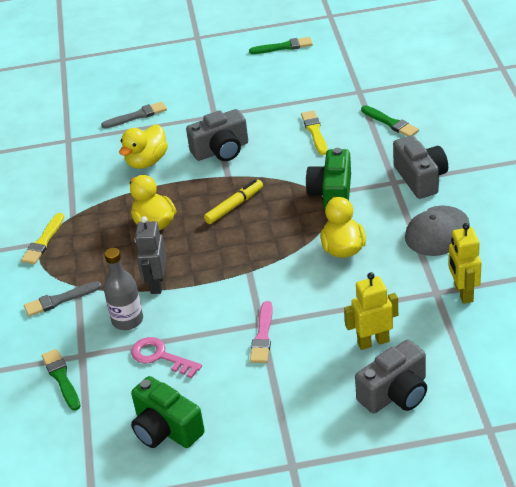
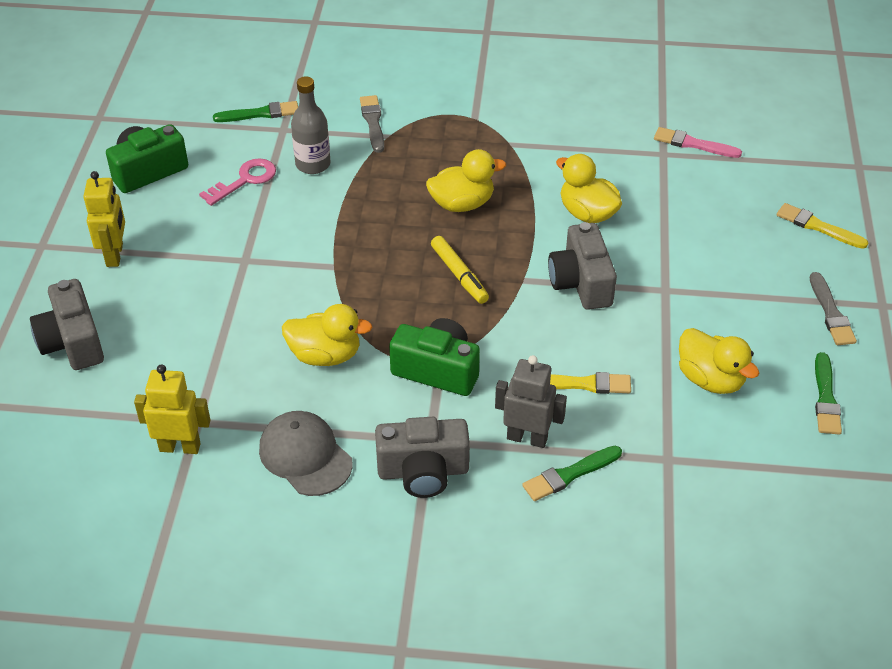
camera: 100 degrees right, 5 degrees up
(43, 241) = (475, 119): yellow brush -> yellow brush (818, 227)
(136, 116) = (693, 217): grey brush -> grey brush (830, 312)
(156, 284) = (356, 192): grey robot -> grey robot (527, 438)
(262, 335) = (225, 258): pink brush -> pink brush (693, 144)
(288, 86) = (710, 379): none -> yellow duck
(373, 342) = (157, 343): yellow robot -> yellow robot (115, 255)

